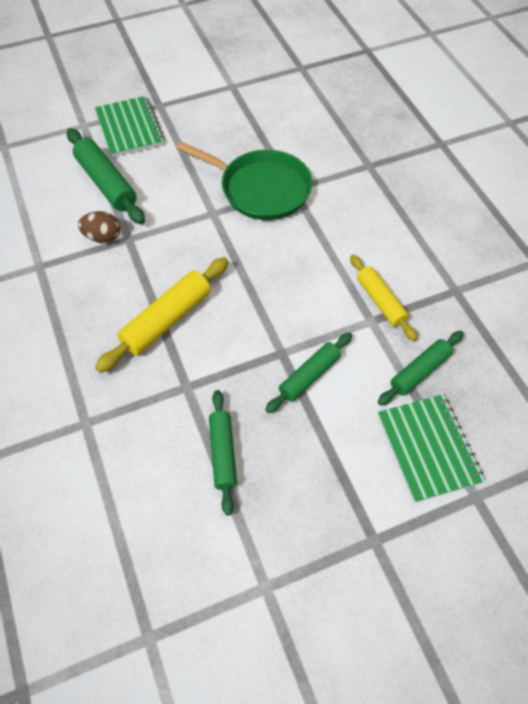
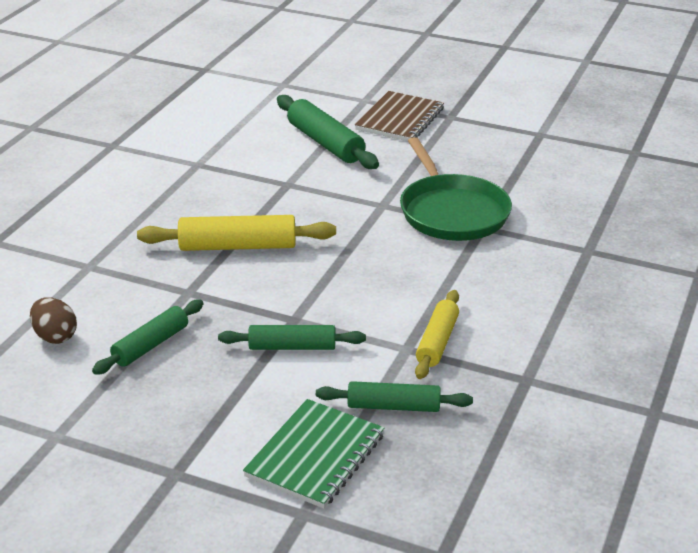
camera: 45 degrees right, 25 degrees down
(103, 237) = (270, 173): brown egg -> brown egg (55, 336)
(106, 183) = (325, 143): green rolling pin -> green rolling pin turned 45 degrees counterclockwise
(129, 128) = (399, 119): green notebook -> brown notebook

